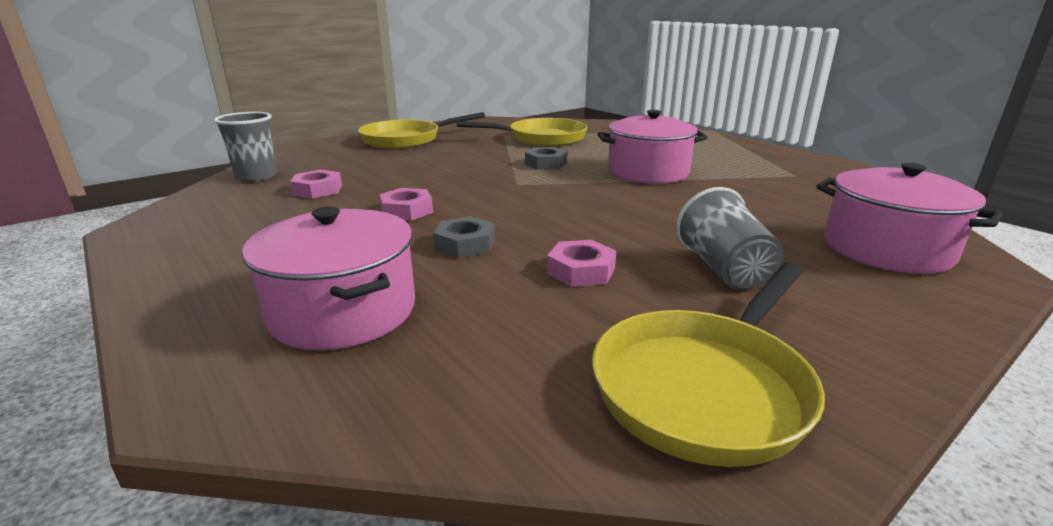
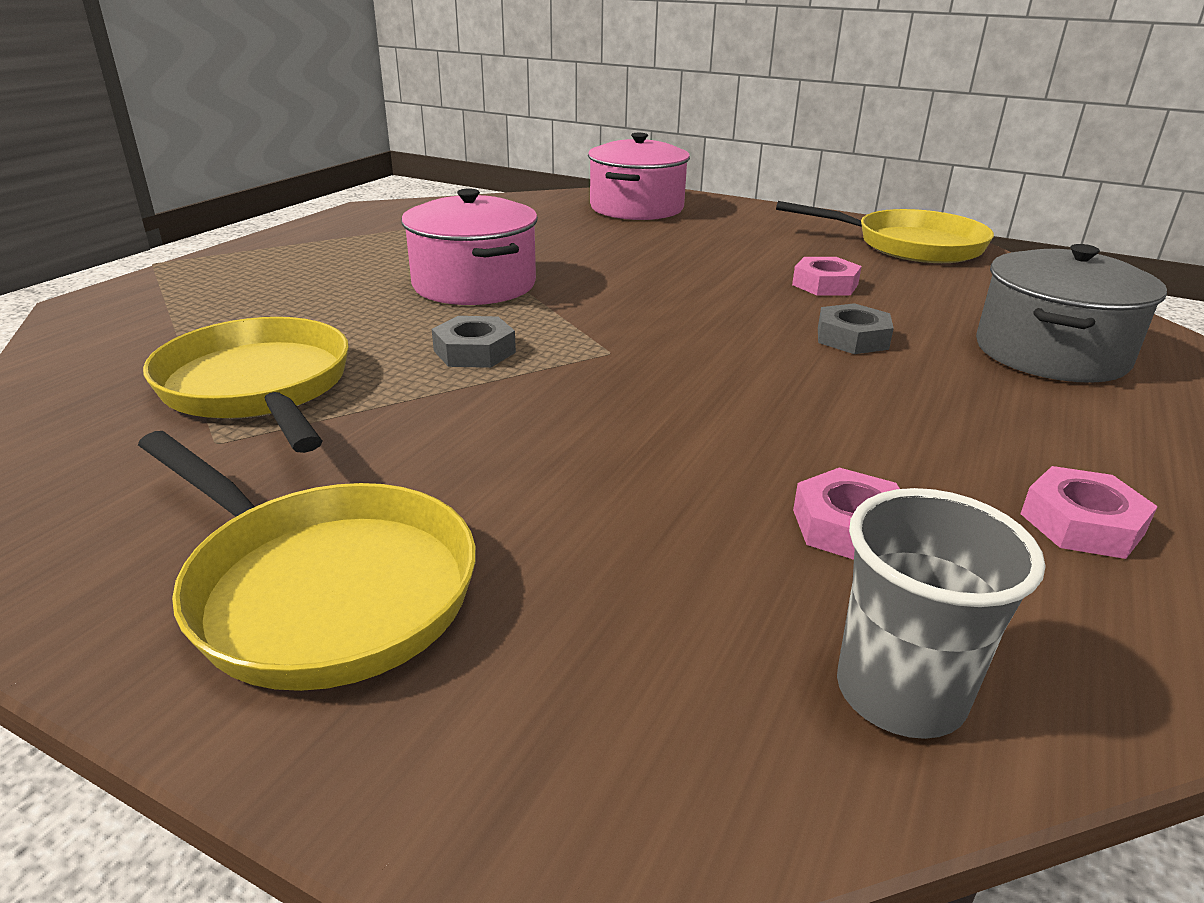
camera: 115 degrees left, 5 degrees up
(343, 311) = (1050, 353): pink pot -> grey pot
(407, 211) = (815, 400): pink nut -> pink nut (1081, 523)
(724, 270) = (747, 245): grey cup -> none

